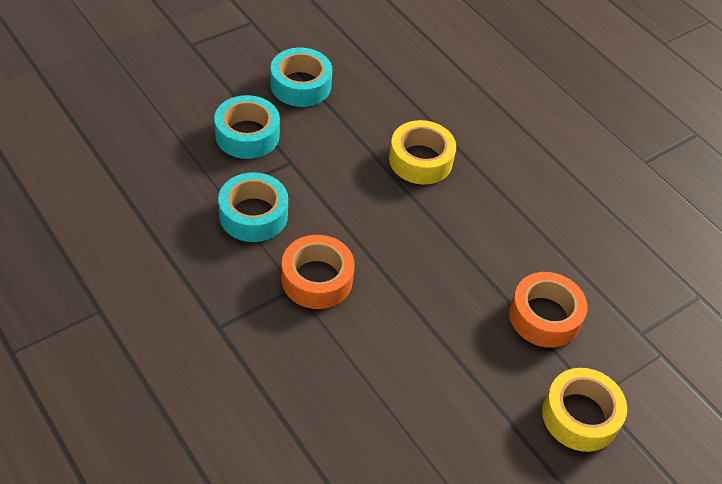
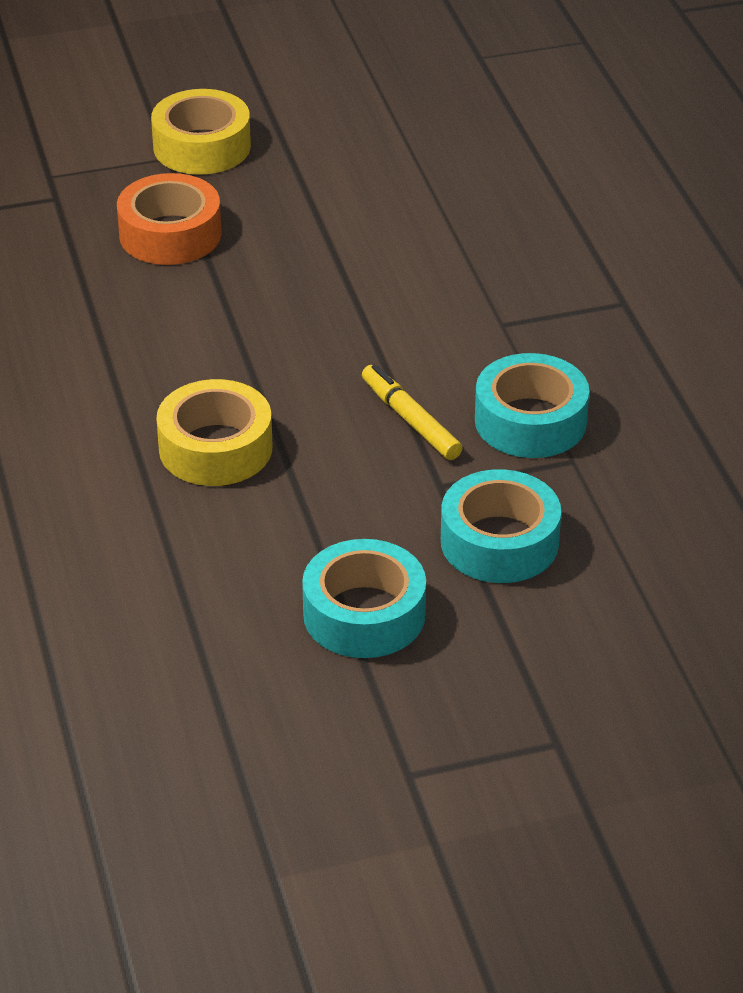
camera: 155 degrees left, 10 degrees down
(317, 279) = (465, 327): orange tape -> none
(323, 200) = (410, 420): none -> yellow marker

